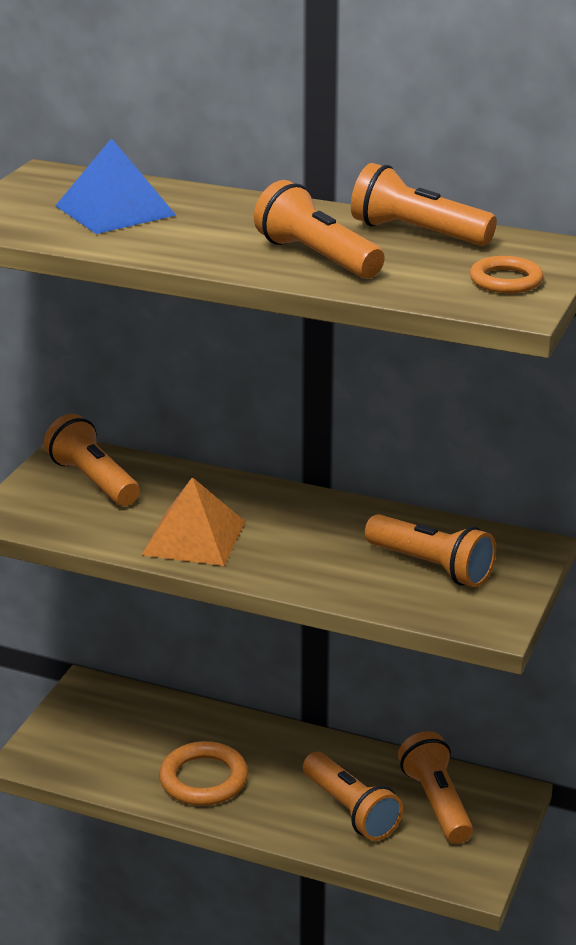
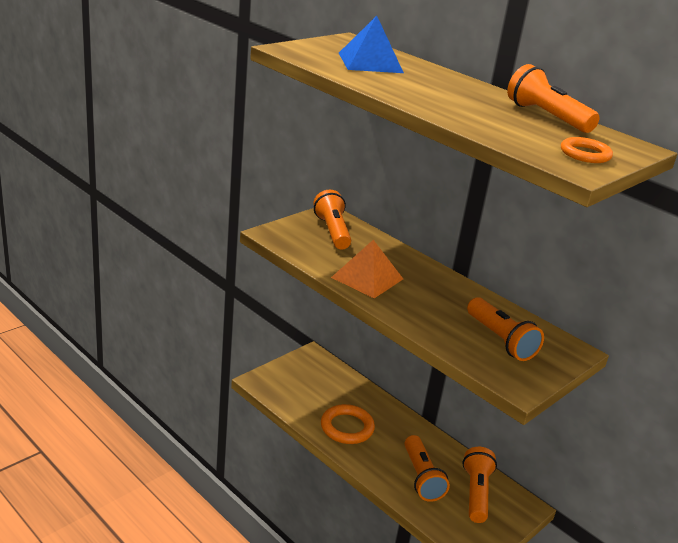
camera: 20 degrees right, 0 degrees up
(317, 257) = (469, 112): orange flashlight -> none

